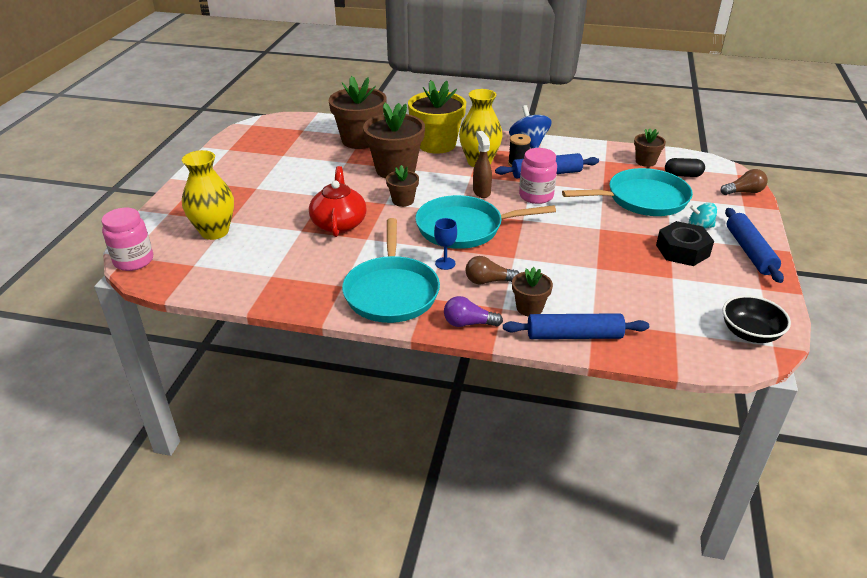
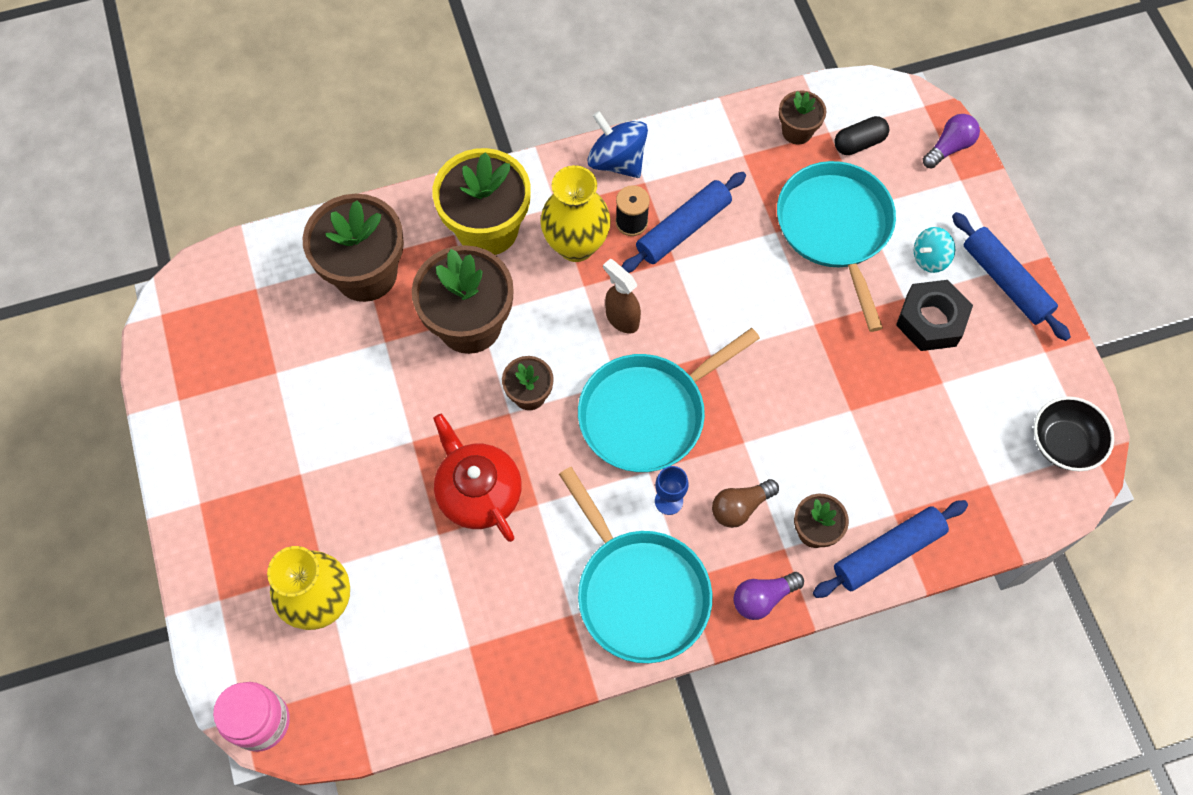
camera: 30 degrees left, 30 degrees up
(536, 196) = (698, 291): pink jar -> none
(643, 199) = (835, 228): turquoise pan -> turquoise pan turned 60 degrees counterclockwise
(744, 192) = (949, 147): brown light bulb -> purple light bulb

